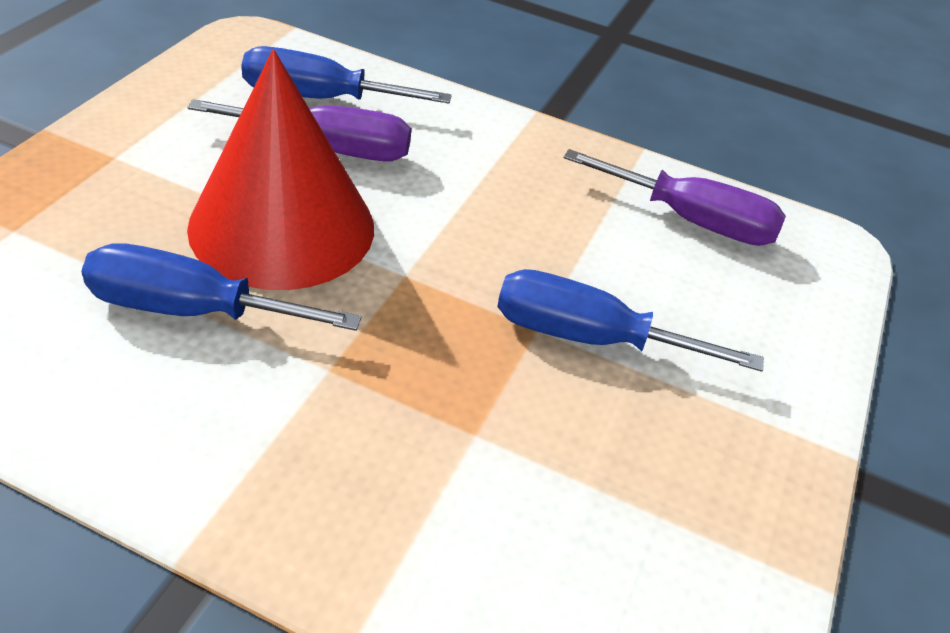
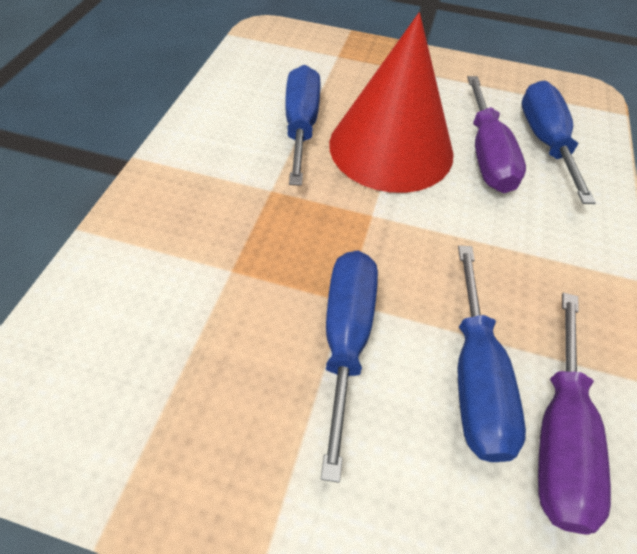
camera: 85 degrees right, 10 degrees up
(636, 253) = (475, 377): none -> blue screwdriver

